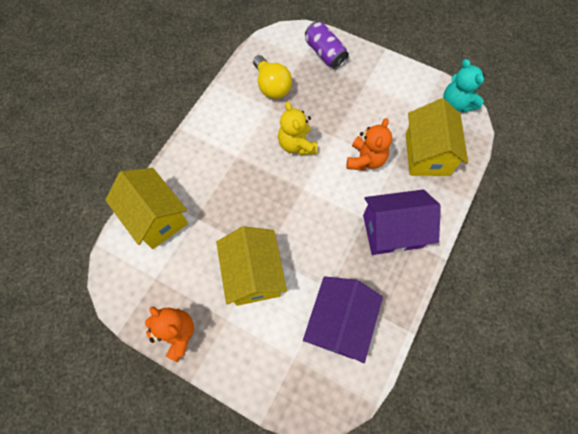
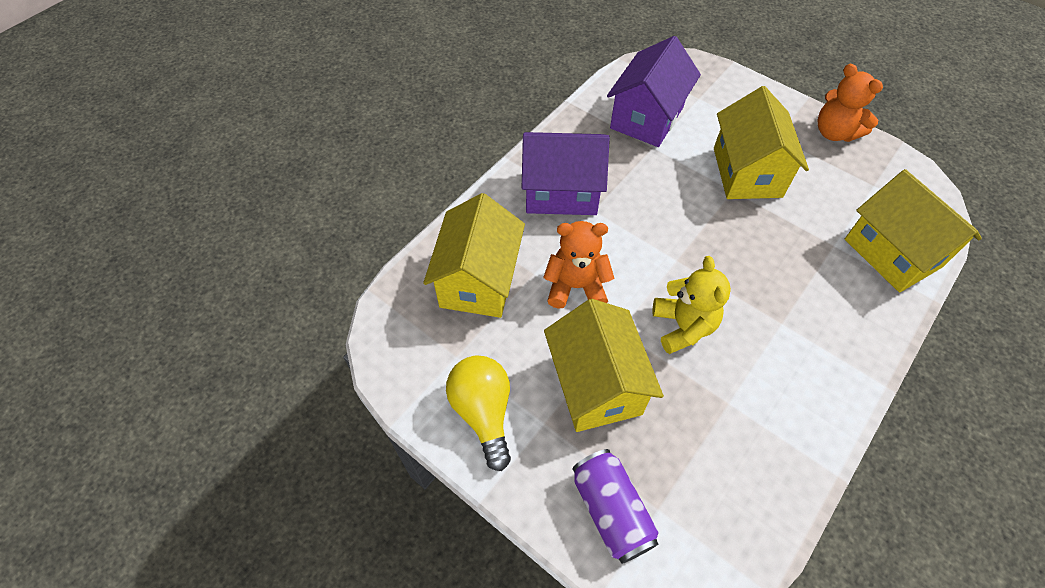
camera: 170 degrees left, 10 degrees down
(271, 86) = (725, 447): yellow light bulb -> yellow light bulb (483, 412)
(342, 105) = (596, 385): none -> yellow house
(365, 159) = (576, 286): orange teddy bear -> orange teddy bear turned 60 degrees clockwise
(456, 103) = (395, 355): turquoise teddy bear -> none

